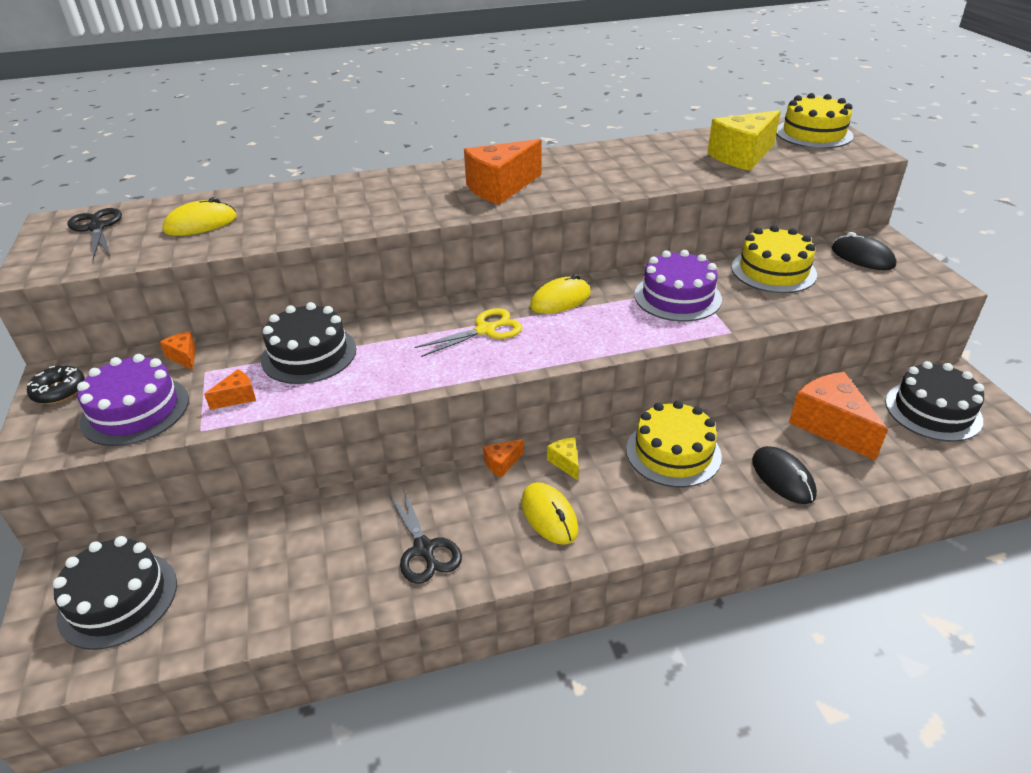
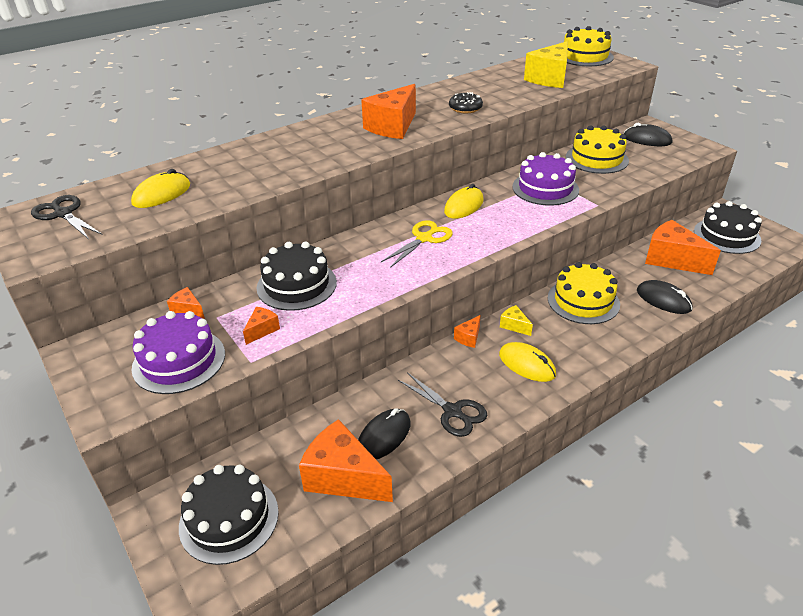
camera: 20 degrees left, 0 degrees up
(59, 391) = (92, 362): black donut -> black donut (465, 108)
(257, 590) = (343, 477): none -> orange cheese
(330, 556) = (384, 436): none -> black mouse

